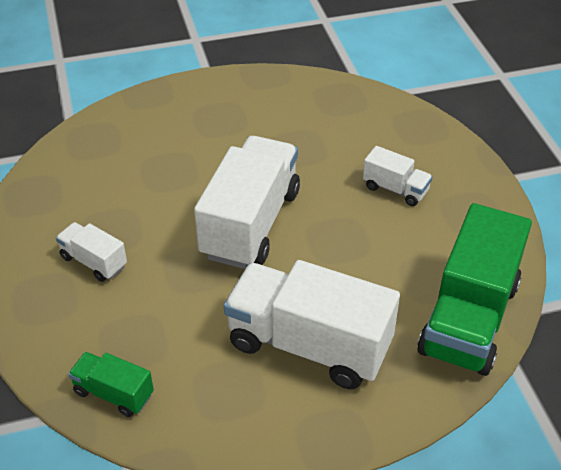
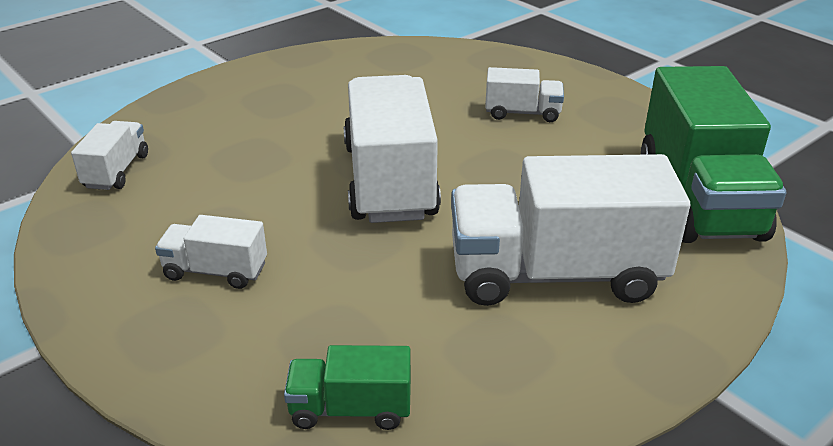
camera: 25 degrees left, 10 degrees down
(77, 155) = (116, 171): none -> white truck

